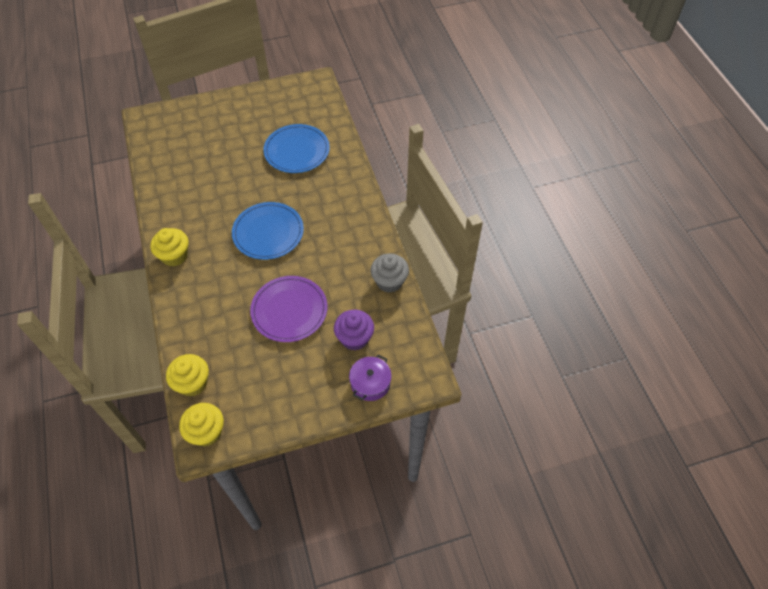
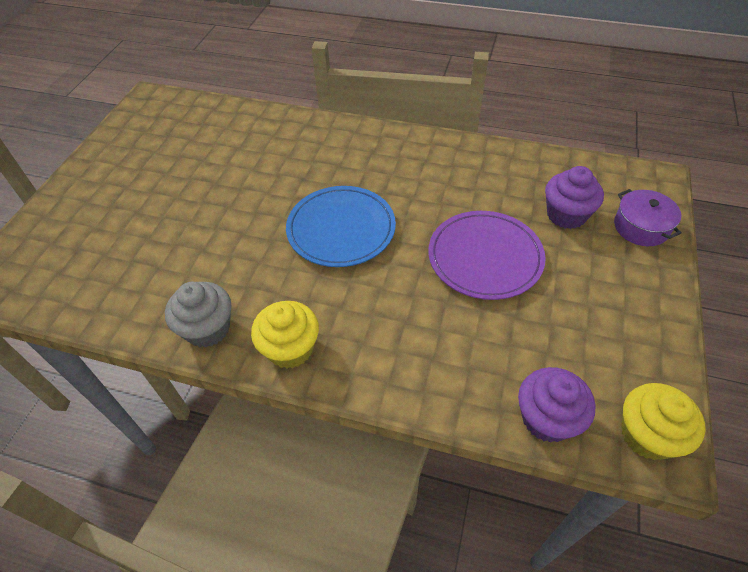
camera: 55 degrees left, 5 degrees down
(192, 383) = (547, 418): yellow cupcake -> purple cupcake
(297, 151) = (236, 154): blue plate -> none
(389, 281) = (501, 156): grey cupcake -> grey cupcake (207, 328)

